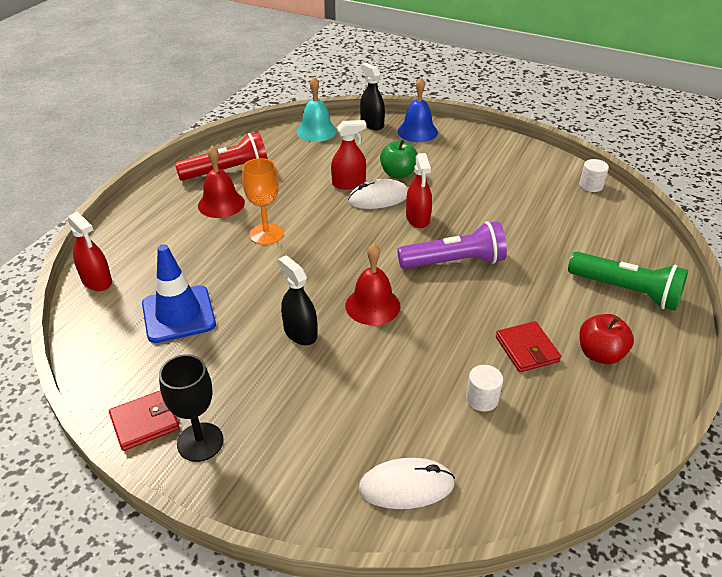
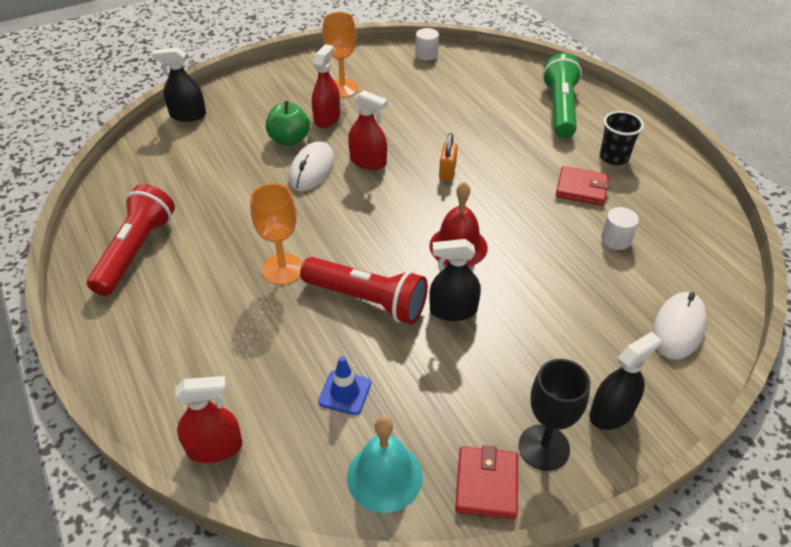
camera: 55 degrees left, 5 degrees up
(178, 314) = (345, 392): blue traffic cone -> blue traffic cone, size x0.53
(221, 204) = (190, 281): red bell -> none
(266, 472) = (611, 412): none -> black spray bottle
(272, 285) = (367, 300): none -> red flashlight
(316, 131) = (149, 155): turquoise bell -> turquoise bell (384, 476)
(348, 183) = (266, 176): red spray bottle -> red spray bottle (327, 118)
(417, 131) = (238, 96): blue bell -> none
(454, 262) = (447, 171): purple flashlight -> orange padlock
(487, 167) = (342, 88): none -> orange goblet
(600, 354) = (614, 157): red apple -> black cup
(626, 291) = (560, 109): green flashlight -> green flashlight turned 60 degrees counterclockwise

